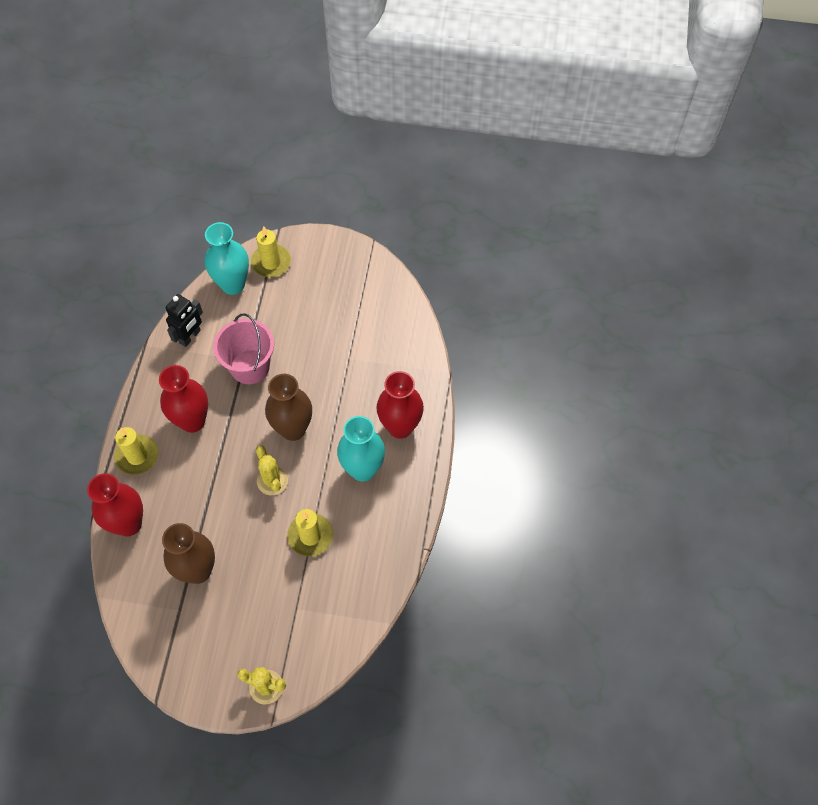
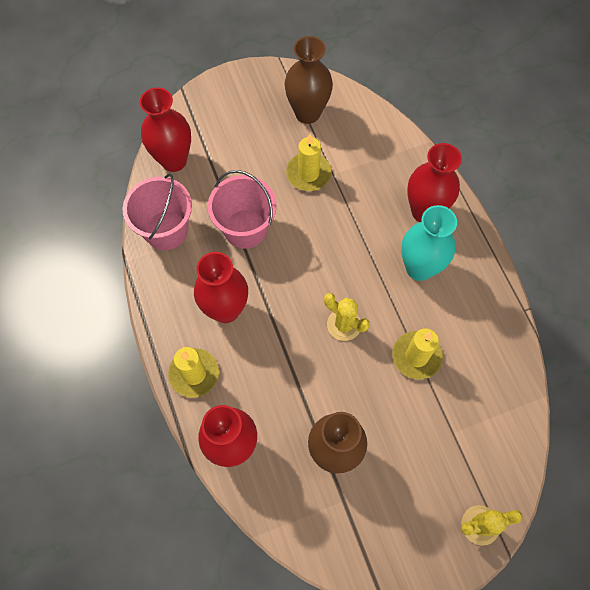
camera: 30 degrees left, 5 degrees up
(190, 337) = (166, 230): black robot -> pink bucket
(233, 284) = (174, 160): turquoise vase -> red vase
(271, 262) = (196, 122): yellow candle -> yellow candle (308, 173)
(293, 429) = (328, 265): brown vase -> brown vase (307, 113)

